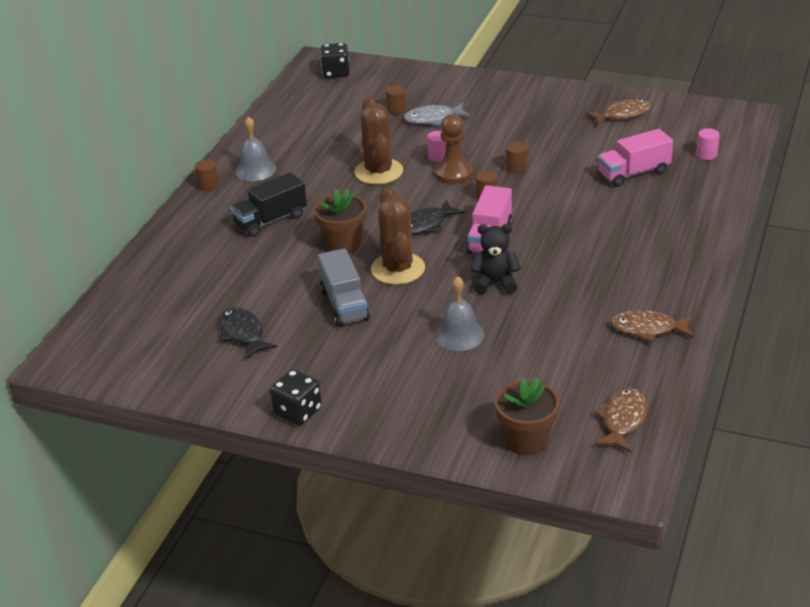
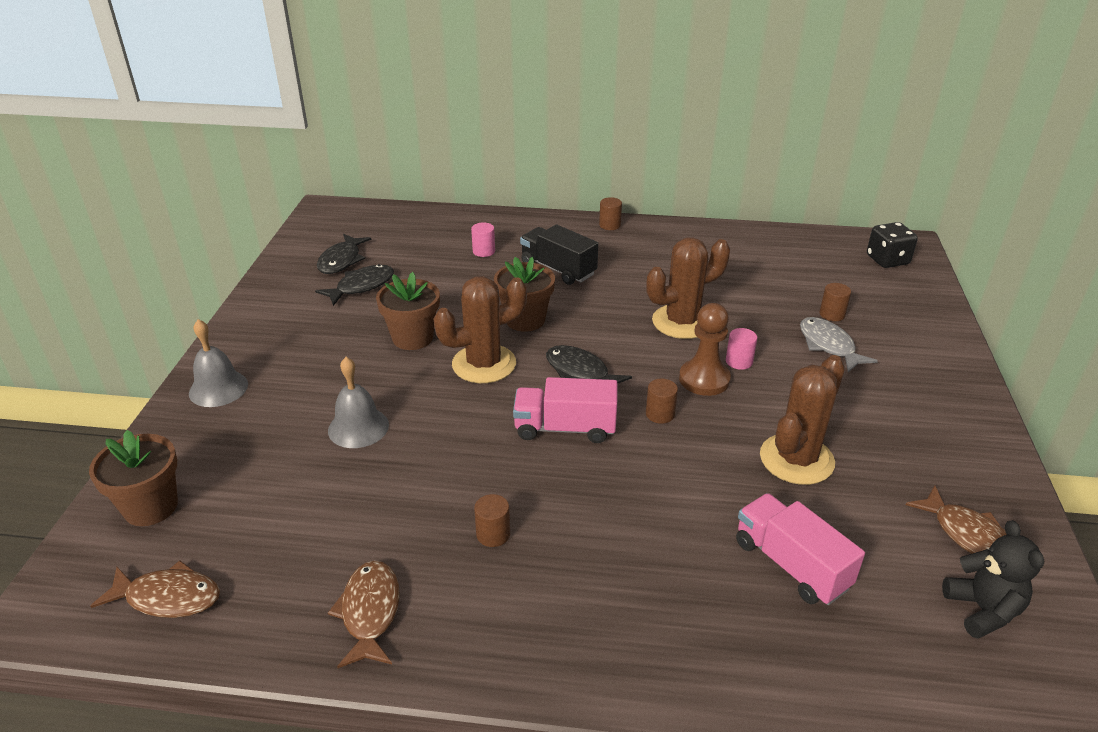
camera: 75 degrees right, 0 degrees up
(185, 347) = (341, 260): none -> black fish
(255, 170) = (650, 245): grey bell -> grey bell (218, 388)
(297, 412) = (235, 337): black dice -> none
(344, 304) = (412, 338): grey truck -> brown flower pot
(495, 283) = (466, 444): black teddy bear -> black teddy bear (982, 610)
(516, 168) = (744, 433): brown cylinder -> brown cylinder (493, 534)
(547, 154) = (796, 459): none -> brown cactus
(706, 154) = (905, 667): pink cylinder -> pink cylinder (484, 251)

